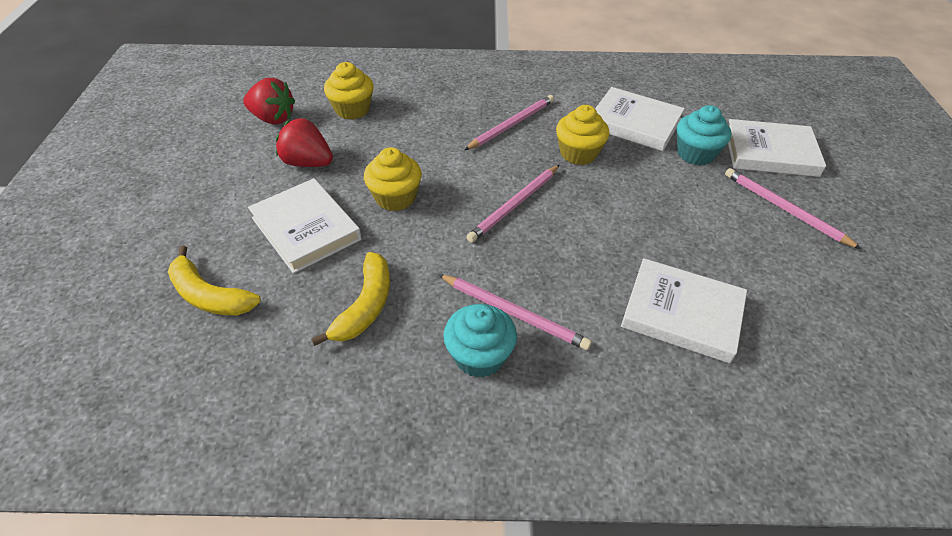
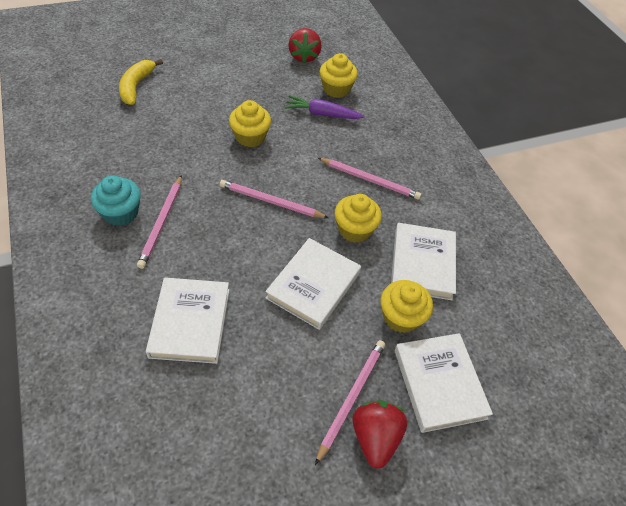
camera: 65 degrees right, 5 degrees up
(306, 228) = (203, 105): white book -> white book (313, 285)
(308, 163) = (266, 87): red strawberry -> red strawberry (375, 437)
(365, 306) = (147, 150): yellow banana -> none
(389, 130) = (322, 114): none -> purple carrot
(695, 154) = (401, 317): turquoise cupcake -> yellow cupcake

